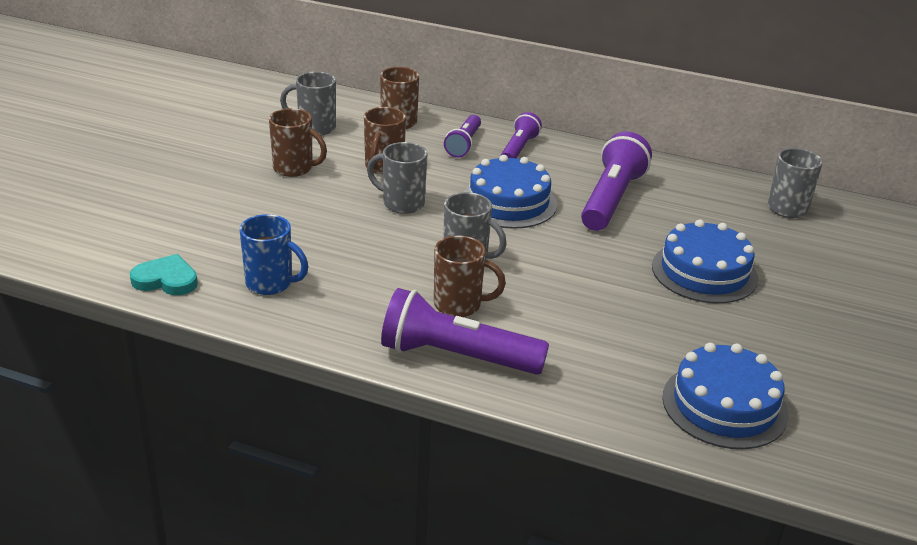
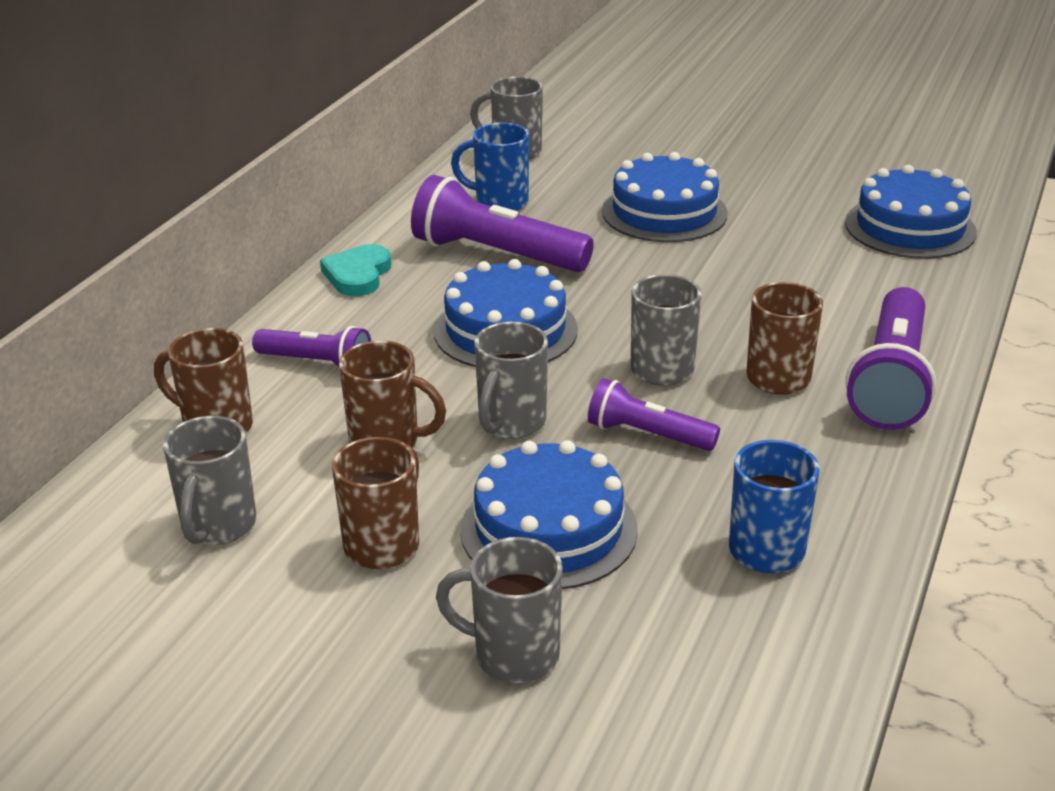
camera: 85 degrees left, 0 degrees up
(166, 280) = (785, 674): turquoise heart -> turquoise heart (358, 275)
(203, 203) = (513, 655): none -> grey mug
(300, 214) = (548, 529): none -> blue cake
(519, 149) = (340, 315): purple flashlight -> purple flashlight (647, 435)
(693, 201) = (499, 202): none -> blue mug

